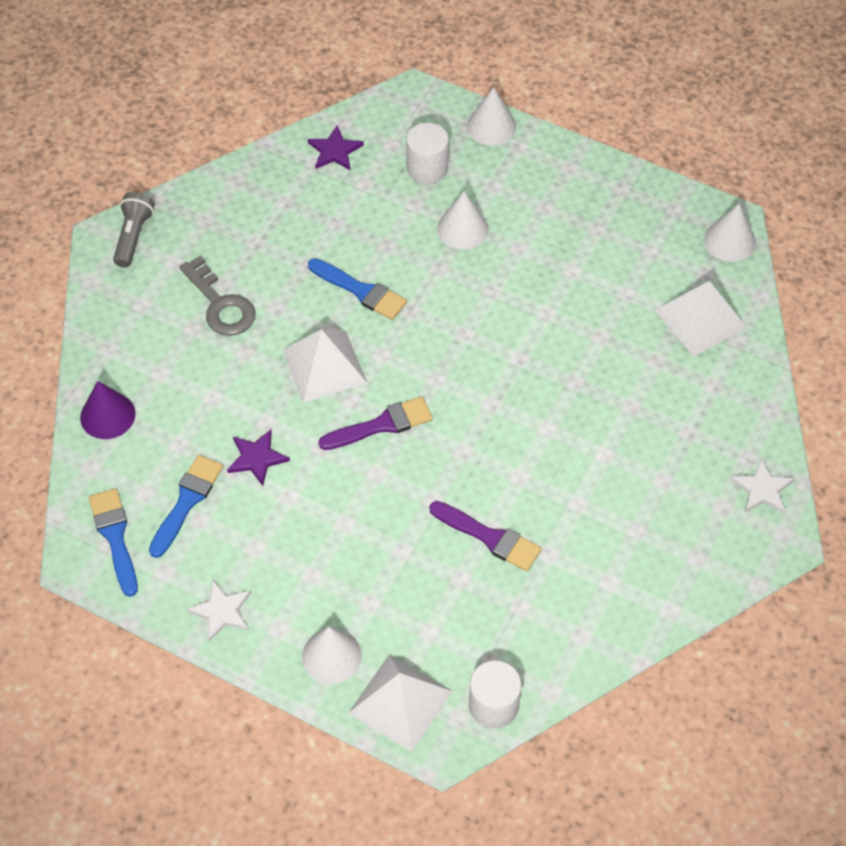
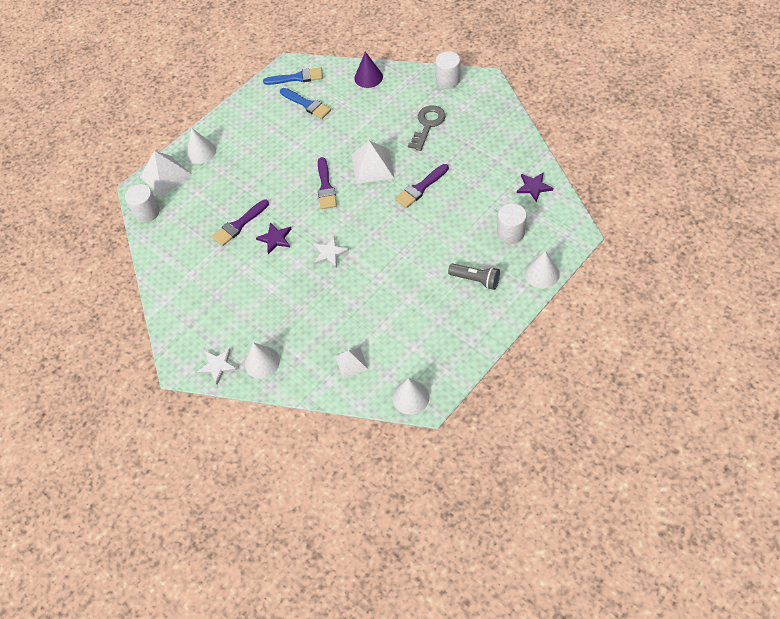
camera: 110 degrees right, 0 degrees up
(108, 292) = (448, 80): none -> white cylinder
(133, 236) = (485, 91): grey flashlight -> grey flashlight (475, 280)
(220, 304) = (427, 125): grey key -> grey key turned 135 degrees clockwise
(221, 611) = (242, 113): white star -> white star (329, 253)
(257, 458) = (323, 133): purple star -> purple star (275, 239)
(361, 291) = (420, 188): blue brush -> purple brush
(462, 229) = (456, 244): white cone -> white cone (262, 362)
(700, 318) = (351, 362): white pyramid -> white pyramid, size x0.60

